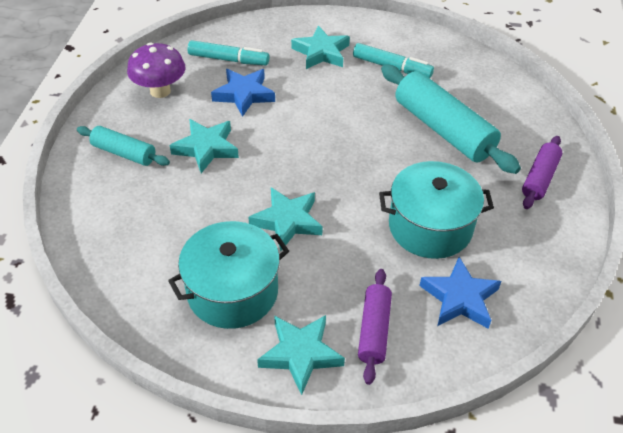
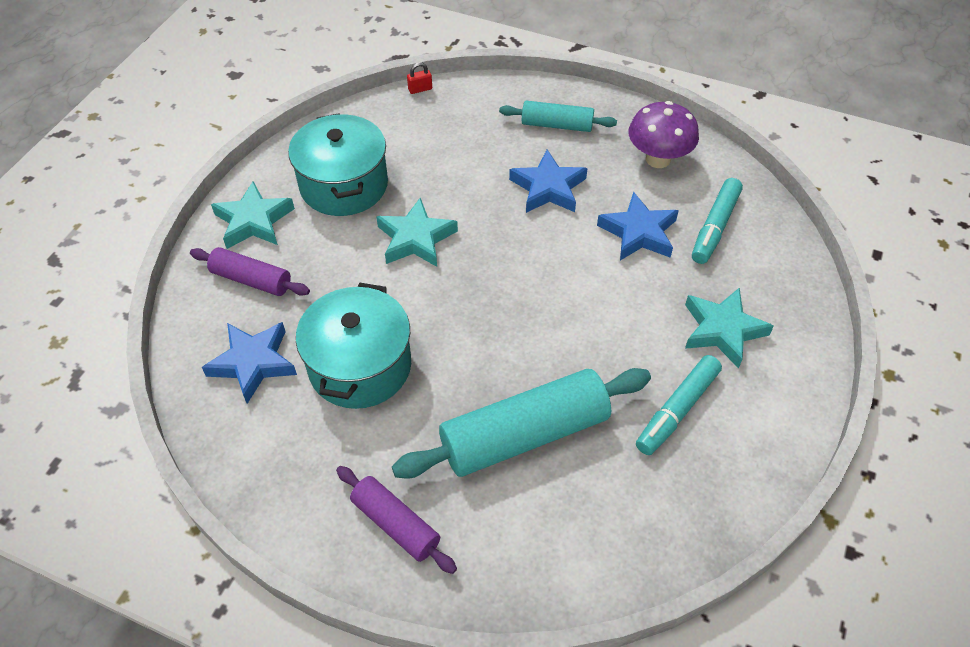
camera: 105 degrees right, 5 degrees up
(76, 263) = (420, 89): none -> red padlock
(124, 153) = (557, 125): turquoise rolling pin -> turquoise rolling pin turned 60 degrees clockwise
(206, 148) = (548, 188): turquoise star -> blue star

